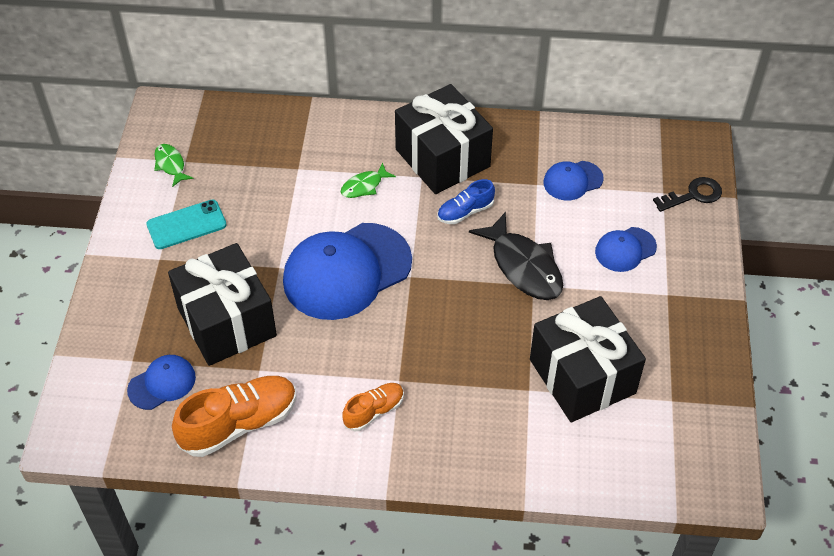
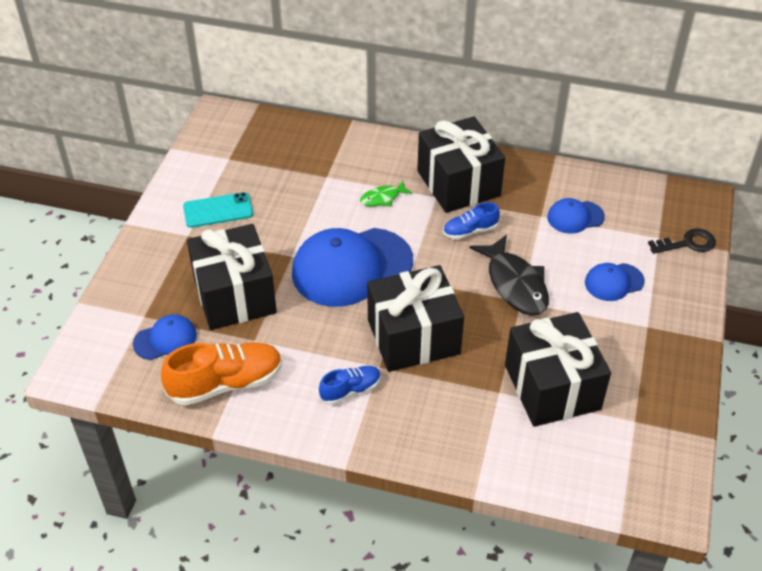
camera: 10 degrees right, 5 degrees down
(170, 165) = (215, 160): green fish -> none
(374, 411) = (351, 390): orange shoe -> blue shoe
(428, 341) = (413, 337): none -> black gift

